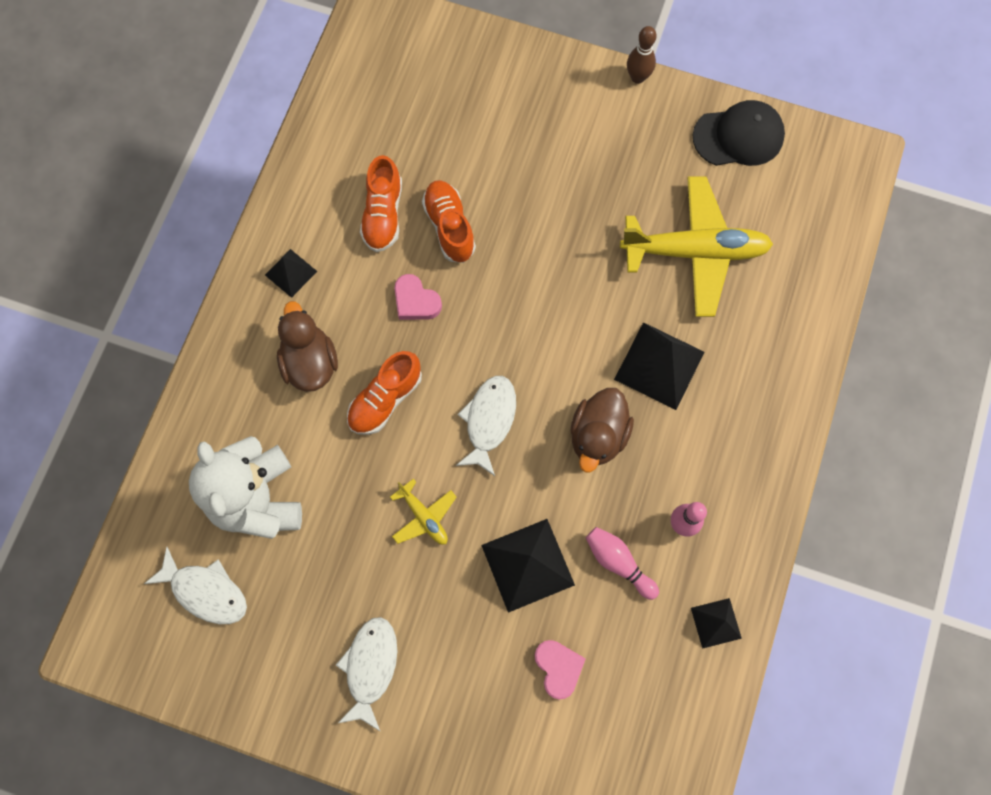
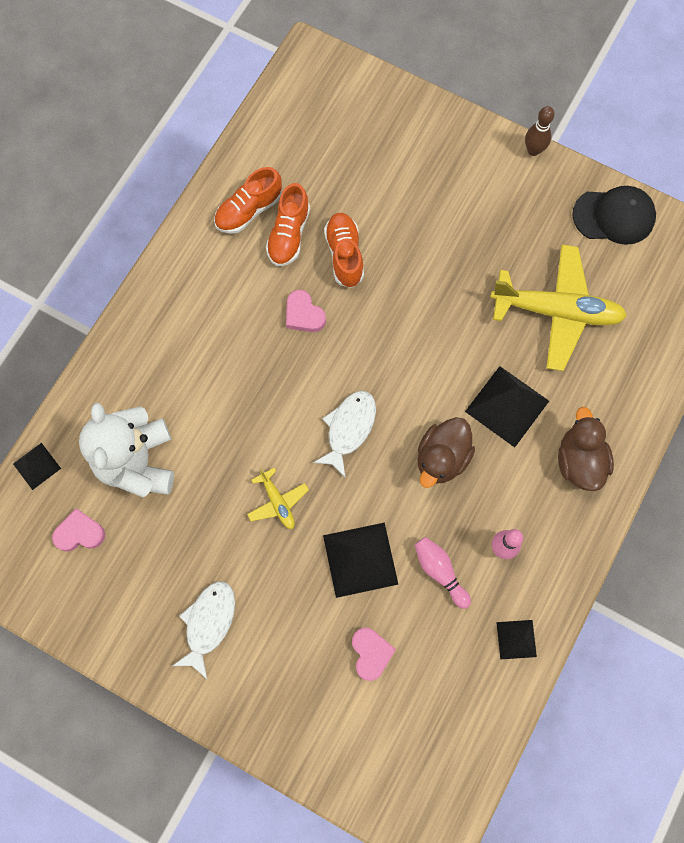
camera: 10 degrees right, 0 degrees up
(205, 591) = (80, 533): white fish -> pink heart
(290, 273) = (200, 272): black pyramid -> black pyramid (36, 466)
(310, 362) = (203, 352): brown duck -> brown duck (579, 461)
(385, 399) = (262, 395): orange shoe -> orange shoe (249, 210)

